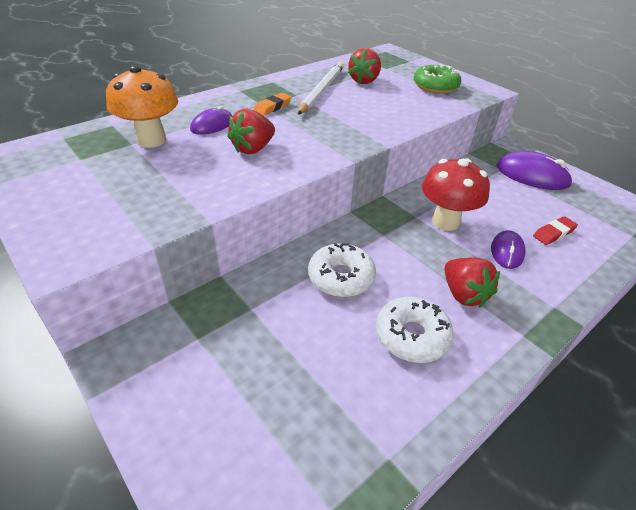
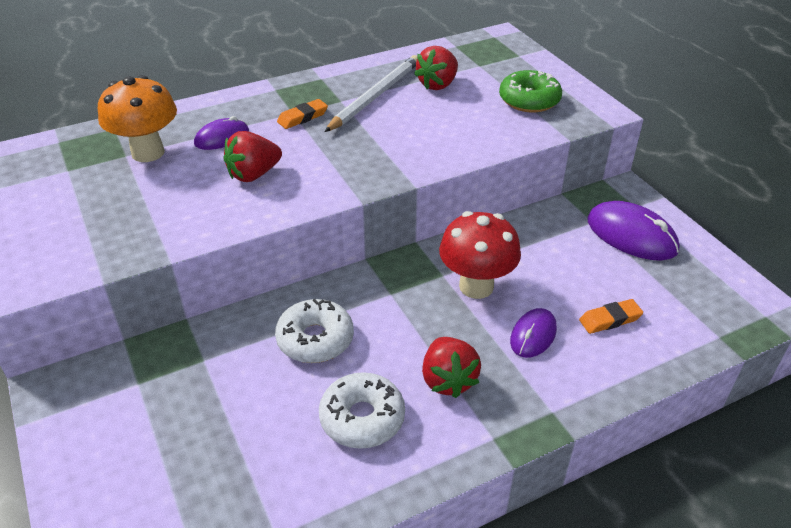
camera: 15 degrees right, 0 degrees up
(553, 233) = (610, 319): red eraser -> orange eraser

